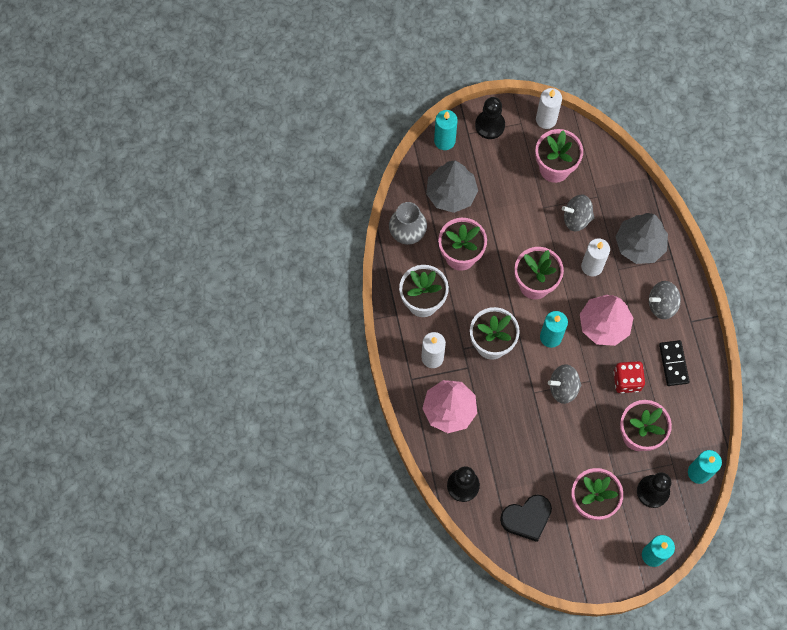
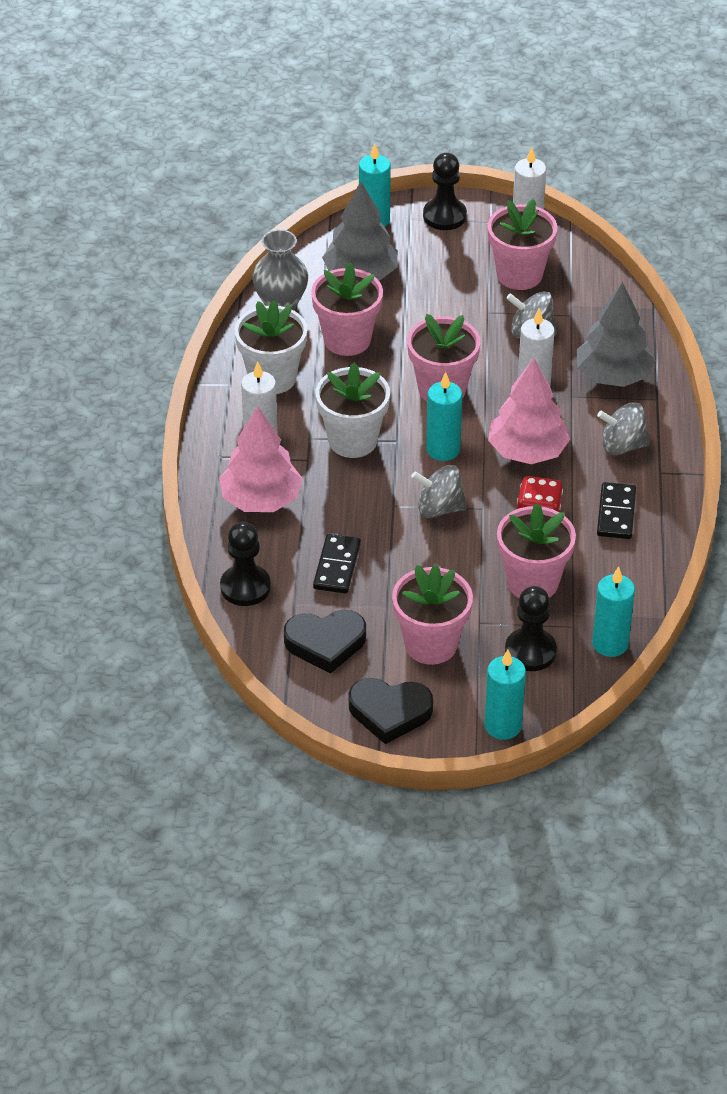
camera: 15 degrees right, 25 degrees down
(514, 453) = (337, 566): none -> black domino
(582, 563) = (389, 712): none -> black heart

